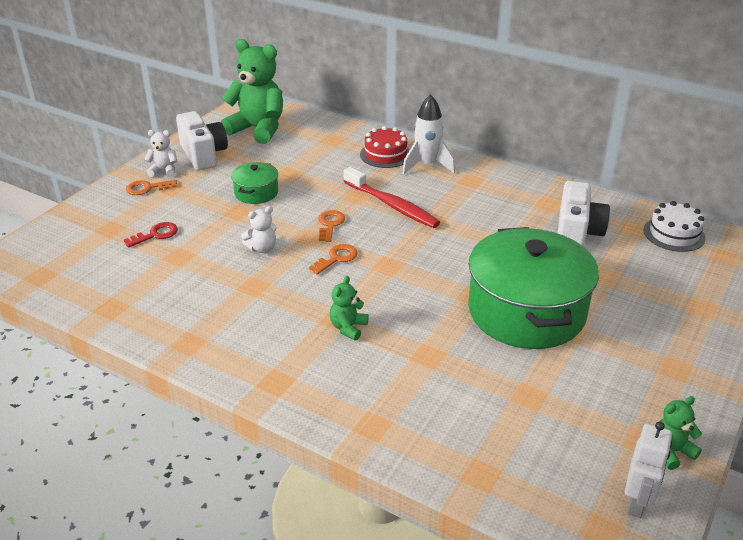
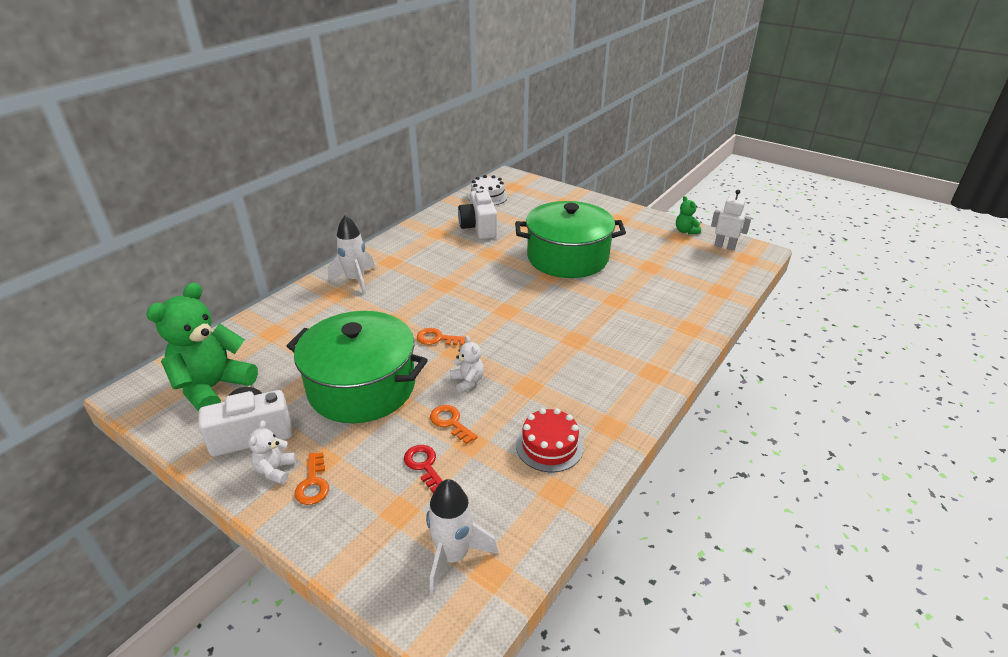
camera: 85 degrees left, 0 degrees up
(60, 257) = (453, 556): none -> white rocket
(256, 193) = (362, 387): green pot -> green pot, size x2.21
(337, 258) = (492, 336): orange key -> orange key (450, 422)
(348, 328) = (586, 334): green teddy bear -> none
(385, 154) = (323, 301): red cake -> red cake (549, 445)
(392, 205) = (416, 302): red toothbrush -> none
(577, 233) = (479, 228): white camera -> white camera turned 120 degrees counterclockwise

